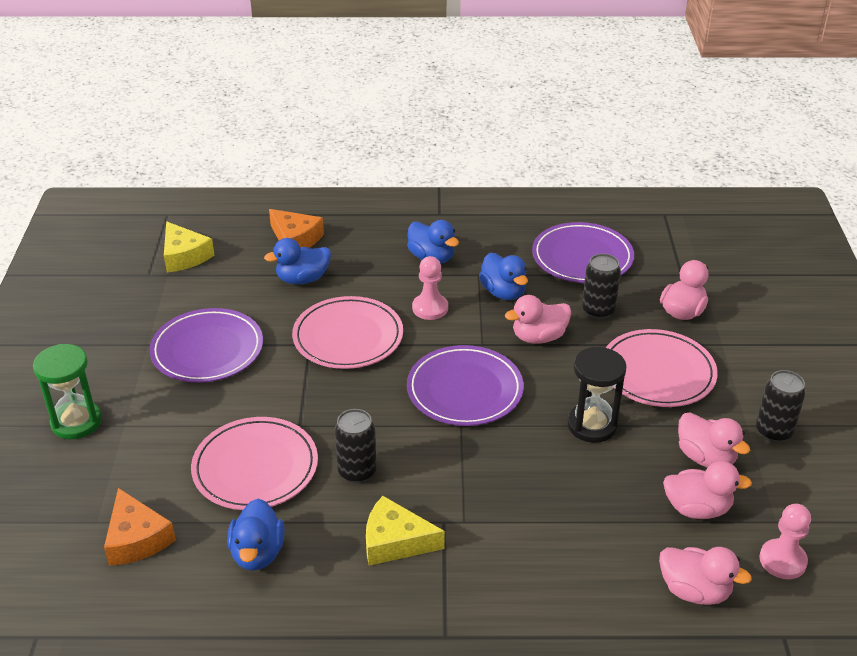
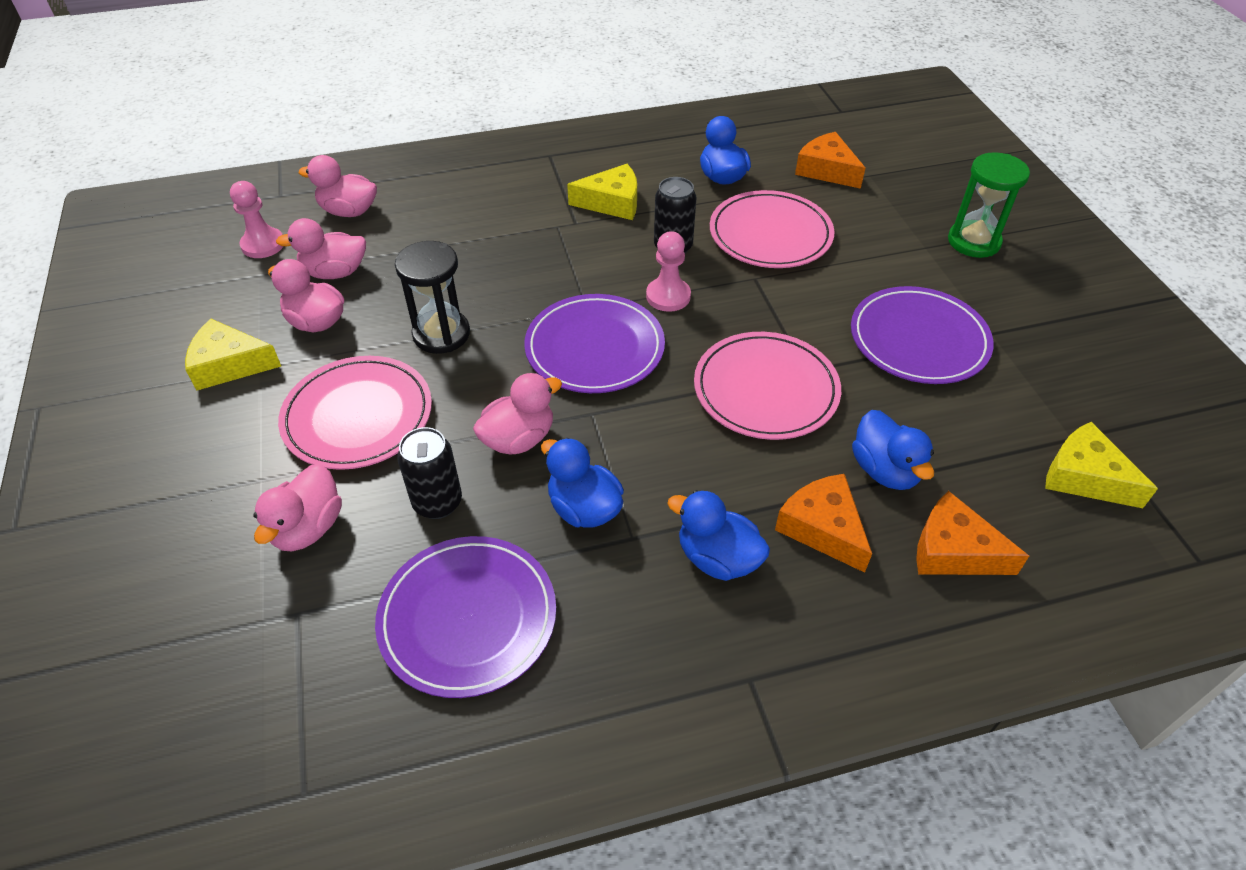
camera: 165 degrees right, 10 degrees up
(302, 279) = (885, 470): blue duck -> blue duck turned 105 degrees clockwise
(362, 260) = (822, 528): none -> orange cheese
(430, 308) = (680, 457): pink pawn -> pink pawn (668, 296)
(773, 432) = (229, 364): black can -> yellow cheese

